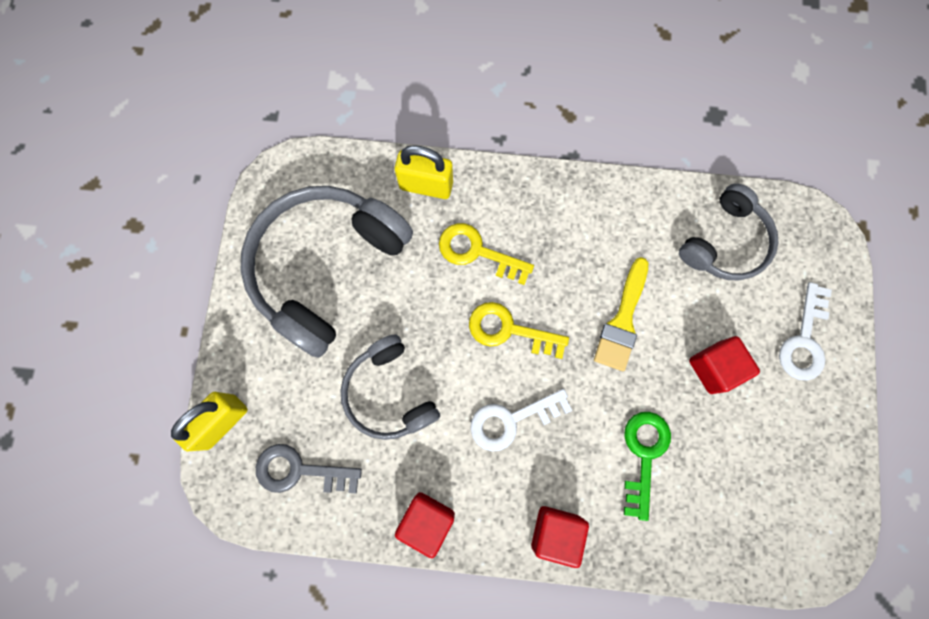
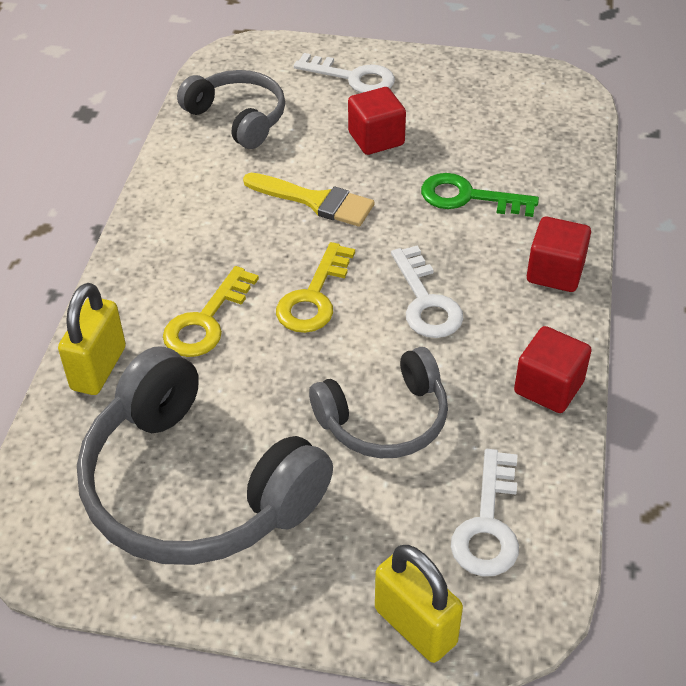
camera: 85 degrees left, 30 degrees down
(299, 470) = (488, 524): grey key -> white key

